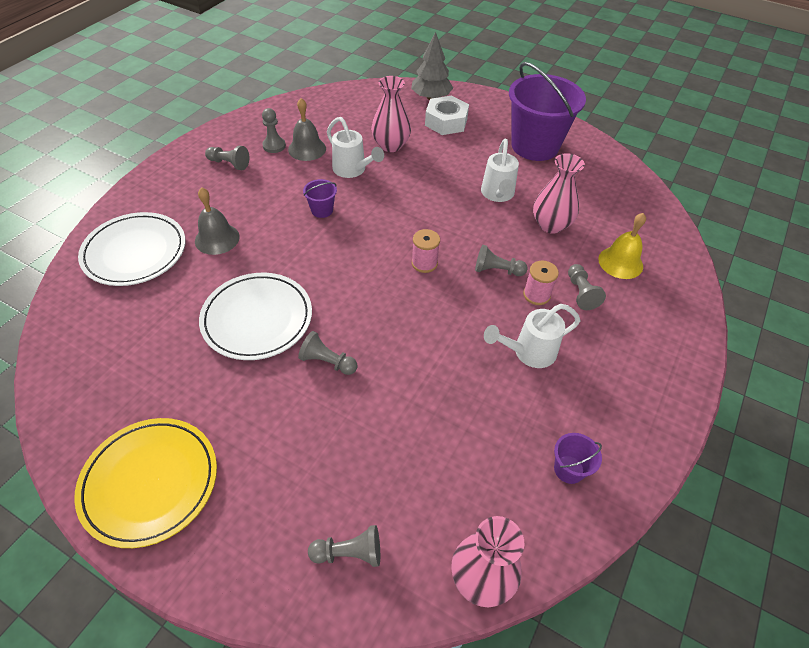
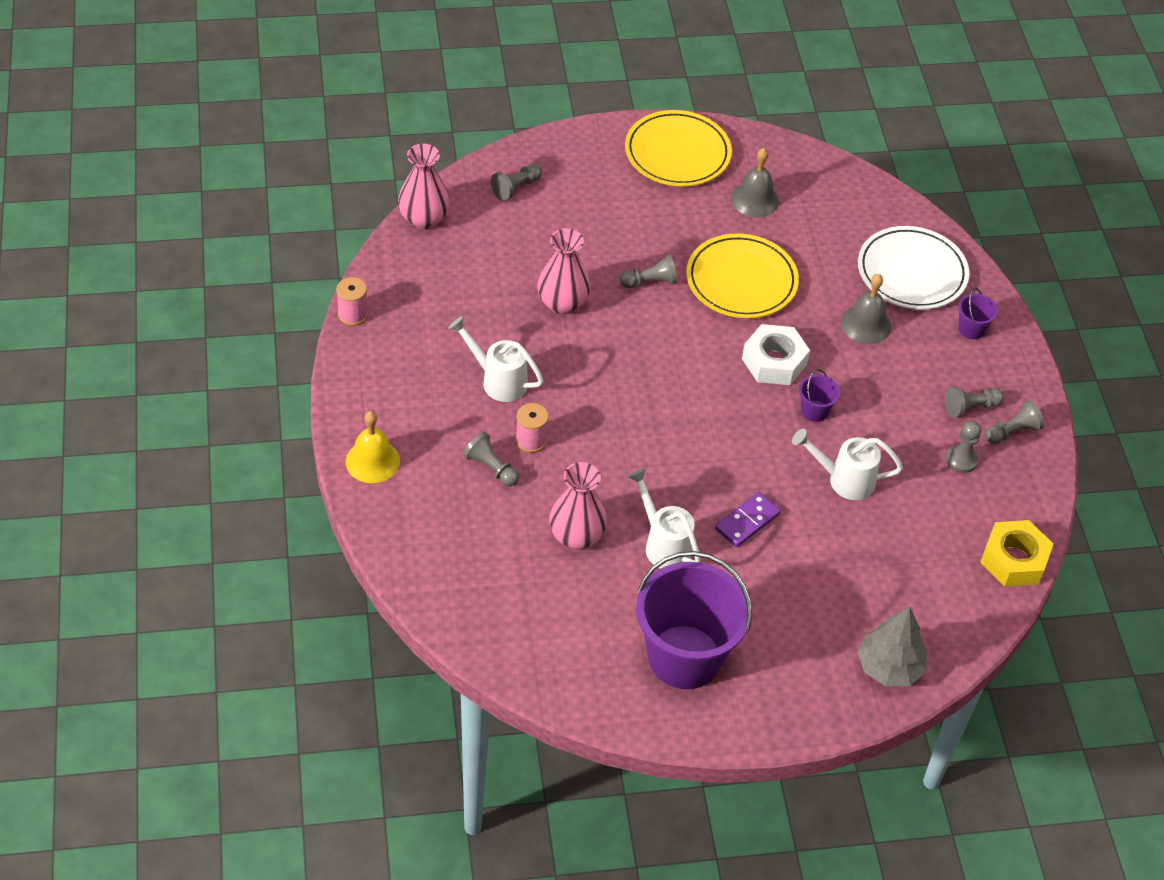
camera: 140 degrees right, 0 degrees up
(257, 319) = (741, 281): white plate -> yellow plate
(307, 149) = (924, 478): grey bell -> grey bell (754, 199)
(313, 100) = (1014, 560): none -> yellow nut
(391, 145) = (845, 544): pink vase -> pink vase (562, 303)
(424, 263) = (660, 412): pink spool -> pink spool (353, 314)
(434, 180) = (747, 522): none -> purple domino
(446, 122) = (825, 629): white nut -> white nut (774, 361)
(497, 270) = (587, 445): grey pawn -> grey pawn (1012, 432)
(529, 352) = (498, 380): white watering can -> white watering can turned 90 degrees counterclockwise
(569, 469) = (407, 309): purple bucket -> purple bucket (971, 329)
(620, 262) = (474, 529): yellow bell -> yellow bell (372, 461)

